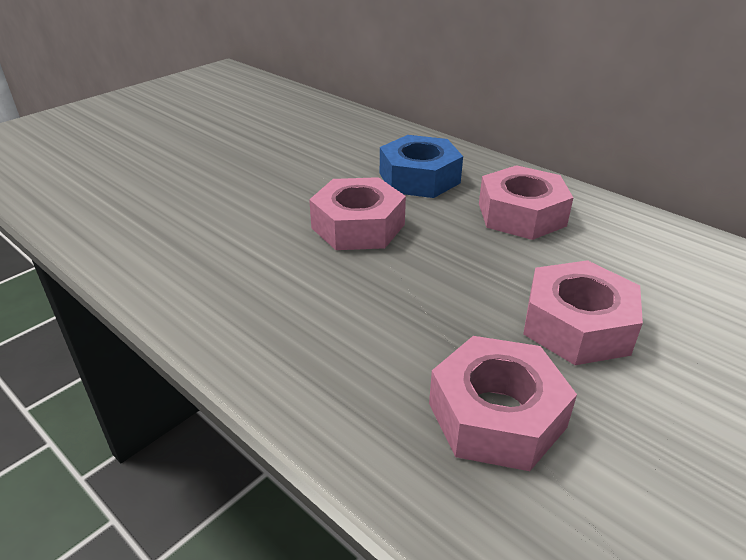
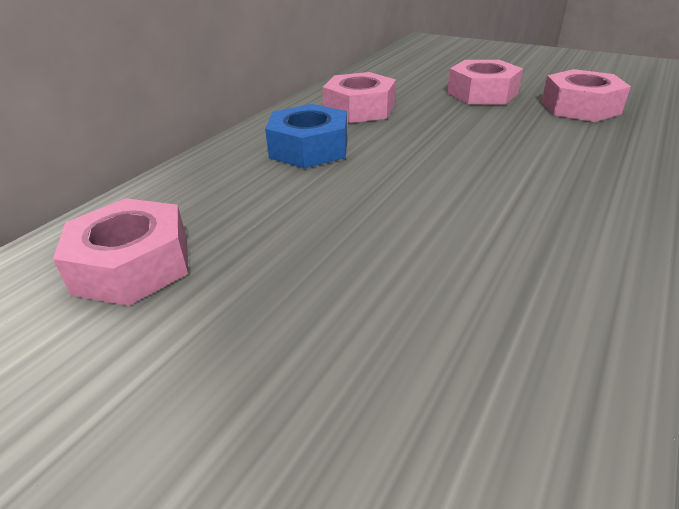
camera: 100 degrees left, 0 degrees up
(358, 226) = (419, 165): pink nut -> pink nut (132, 265)

